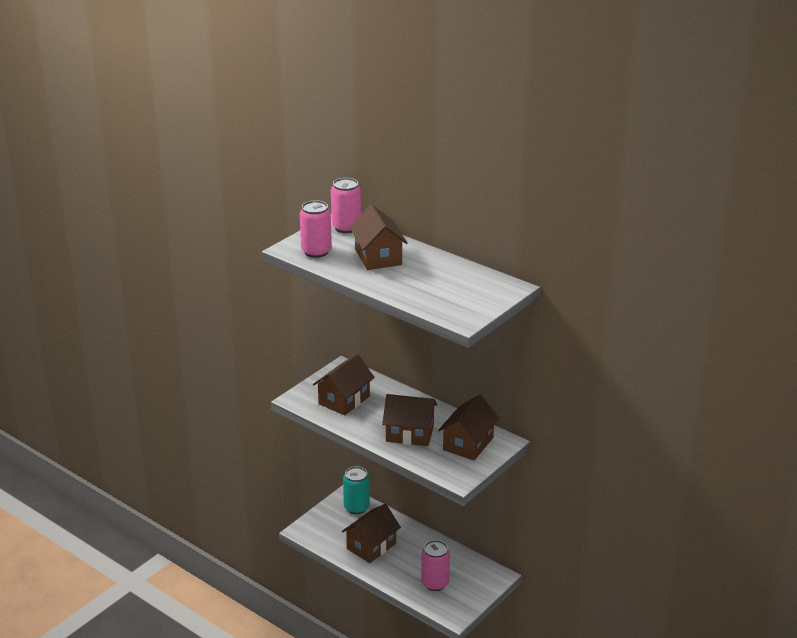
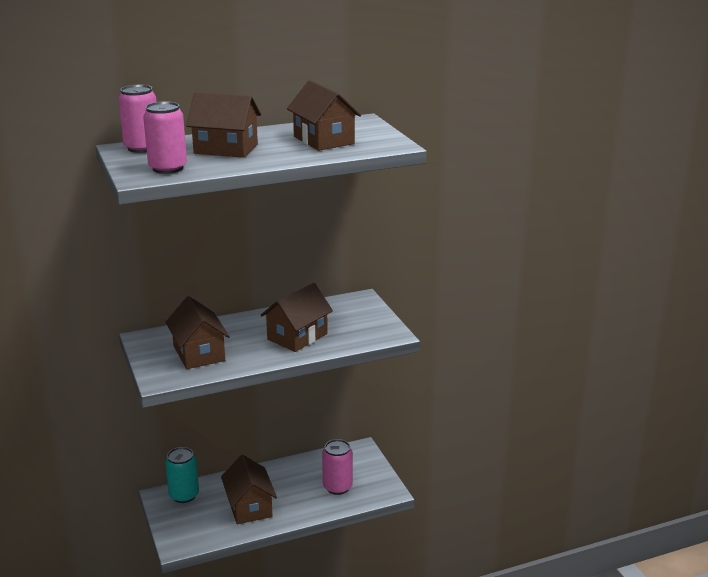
camera: 60 degrees left, 5 degrees down
(468, 444) = (346, 314): brown house -> brown house (323, 140)

